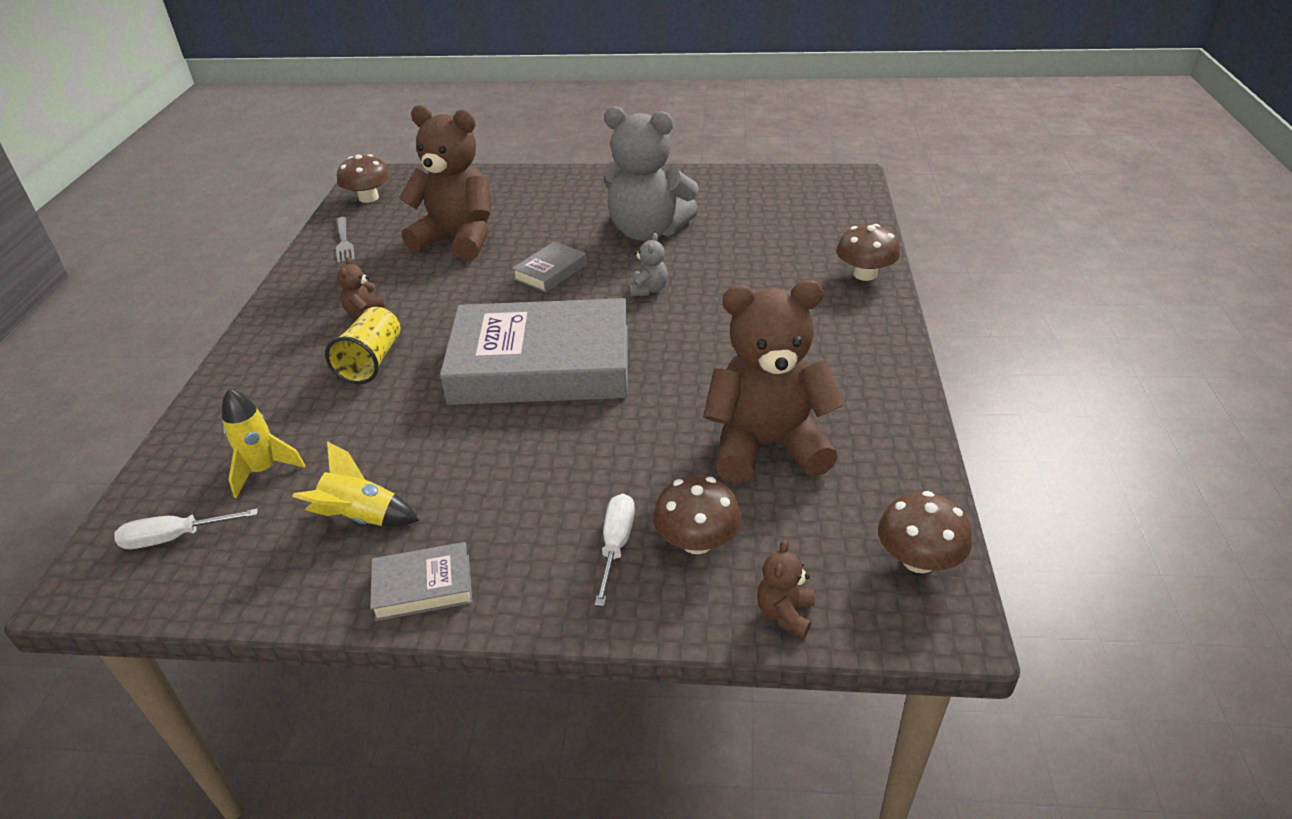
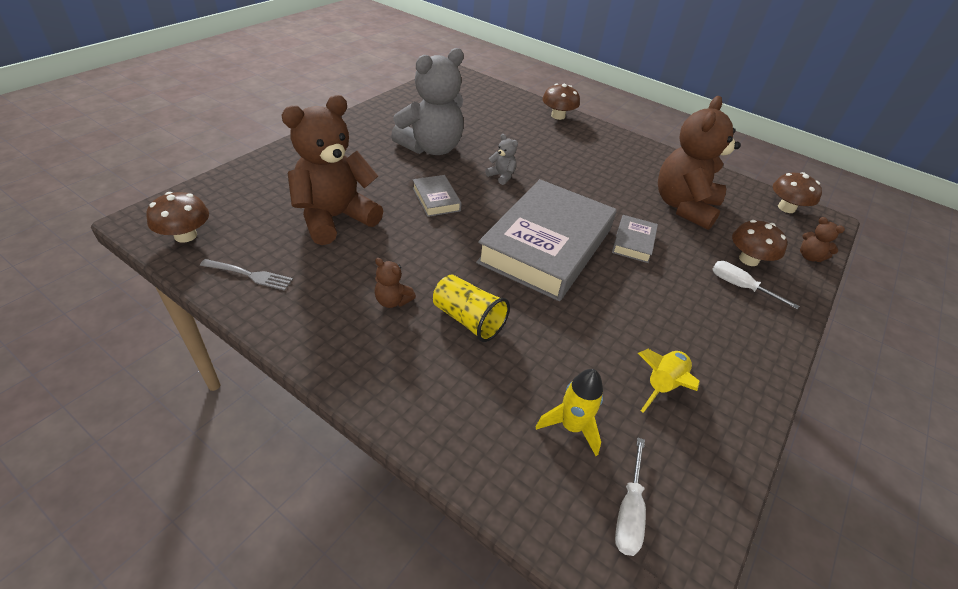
camera: 65 degrees left, 5 degrees up
(423, 586) = (745, 376): grey book -> grey book (633, 242)

